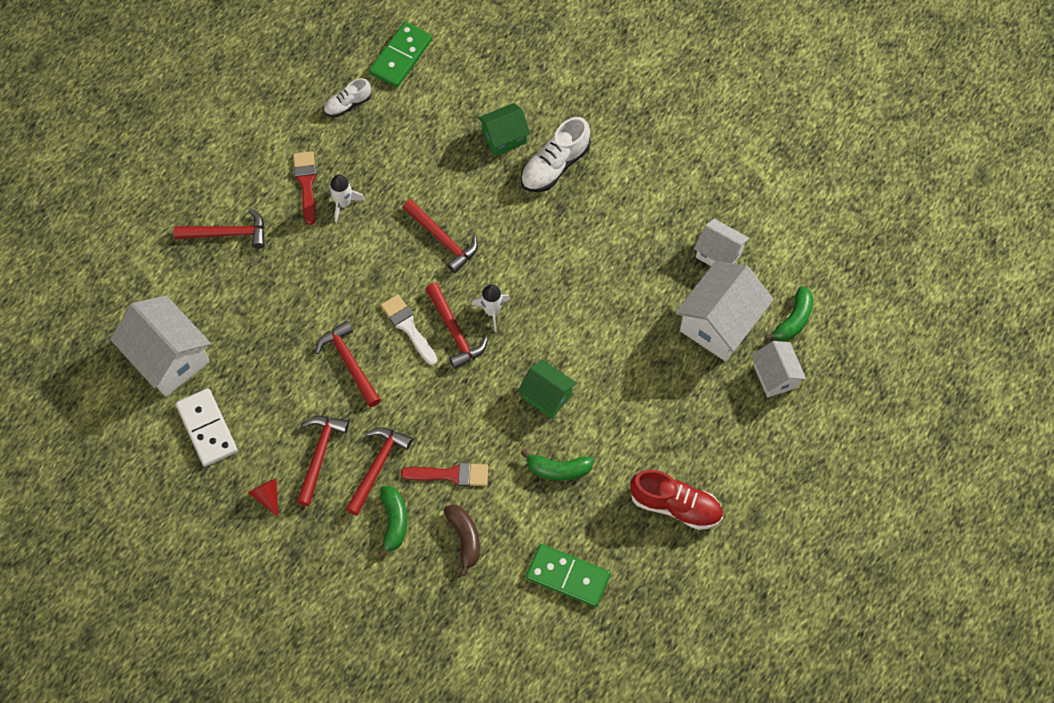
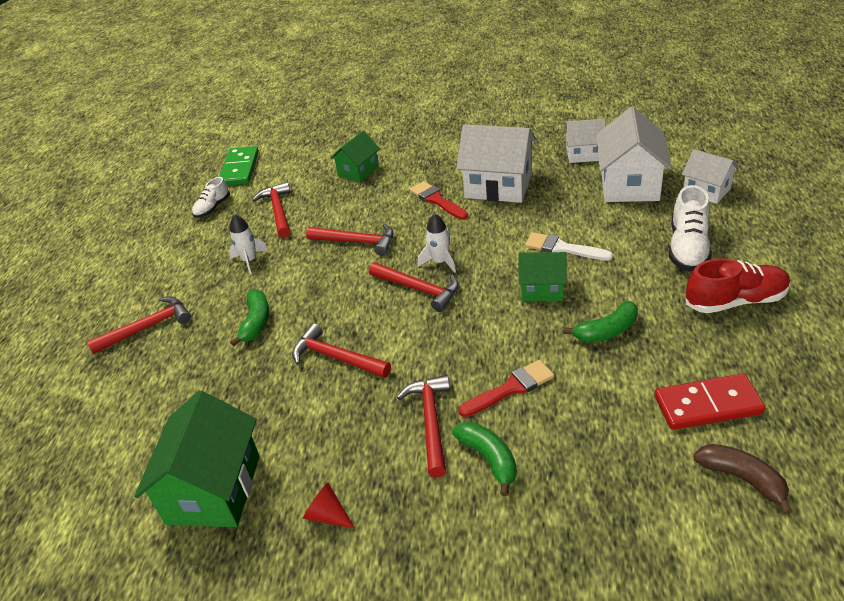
camera: 25 degrees left, 25 degrees down
(168, 358) = (132, 450): white house -> white house (498, 186)
(207, 428) = (214, 489): white domino -> green house
(306, 183) = (206, 264): red brush -> red brush (436, 200)
(320, 455) = (361, 445): red hammer -> red hammer (278, 211)
(408, 327) = (373, 306): white brush -> white brush (562, 248)
(465, 538) = (575, 432): brown banana -> brown banana (742, 478)
(555, 165) = (412, 167): white shoe -> white shoe (688, 248)
(568, 576) = (707, 405): green domino -> red domino
(793, 320) = (679, 159): green banana -> green banana (256, 322)

